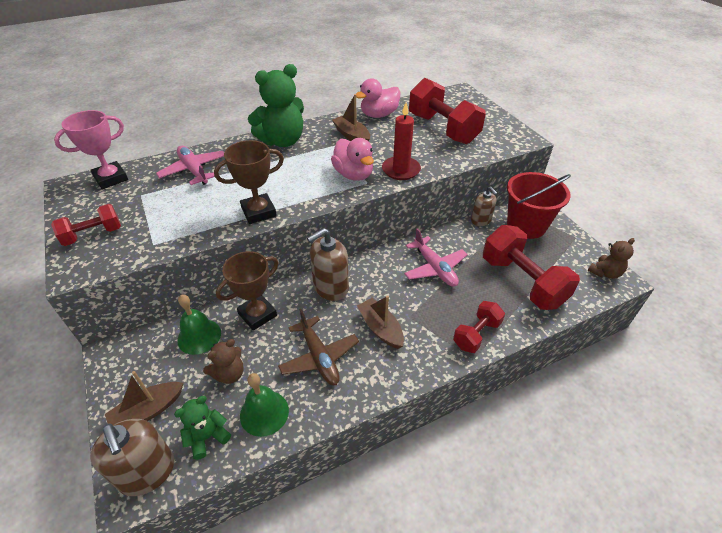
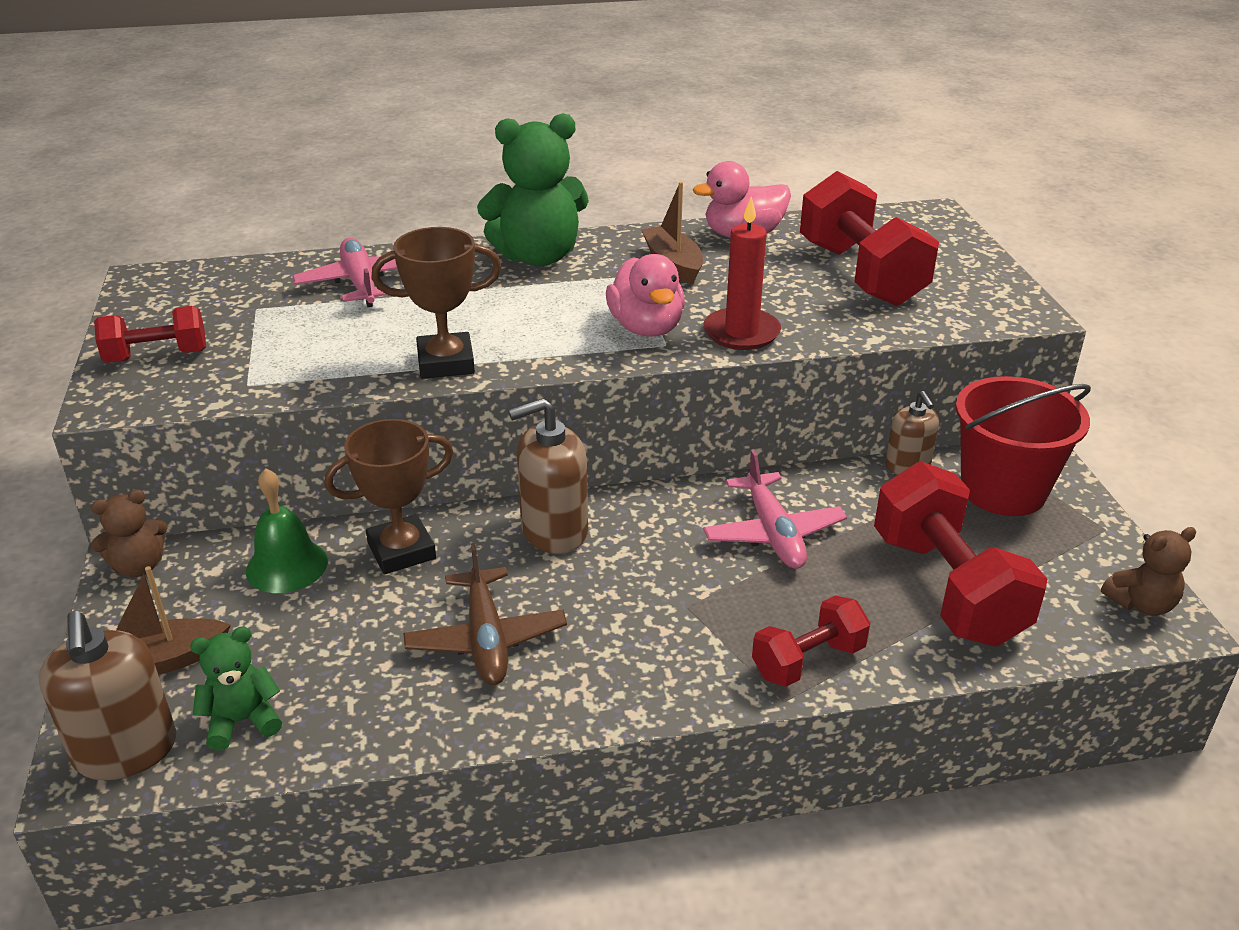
camera: 15 degrees right, 10 degrees down
(111, 178) = (217, 277): pink trophy -> none
(229, 374) = (316, 634): brown teddy bear -> brown teddy bear (139, 566)
(264, 413) = (353, 705): green bell -> none
(380, 328) = (621, 615): brown boat -> none

